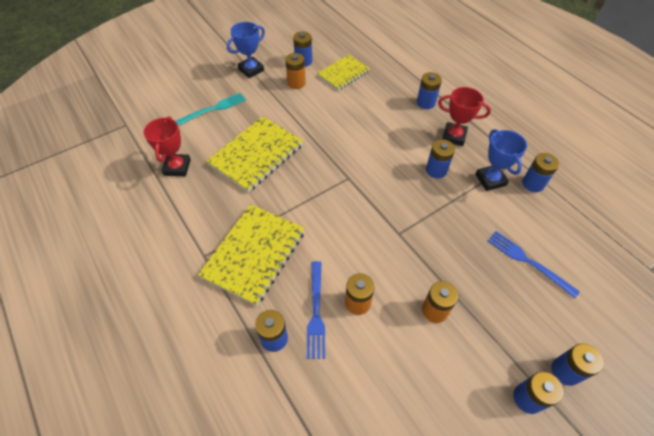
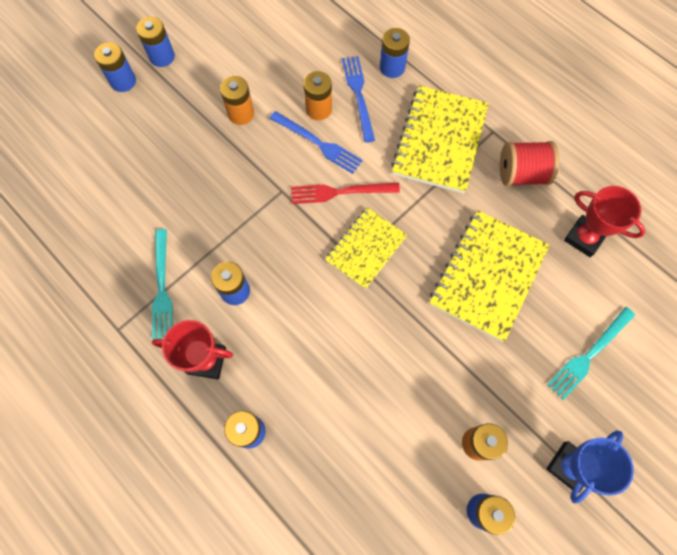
camera: 170 degrees right, 15 degrees up
(177, 167) = (584, 238): red trophy -> red trophy turned 45 degrees counterclockwise
(198, 217) = (521, 174): none -> red spool
(343, 73) = (401, 486): yellow notebook -> yellow notebook (366, 249)
(349, 225) = (340, 192): none -> red fork
(490, 180) = (162, 287): blue trophy -> turquoise fork
(528, 262) = (135, 179): blue fork -> blue fork (318, 143)
(533, 184) = (105, 290): blue battery -> none

